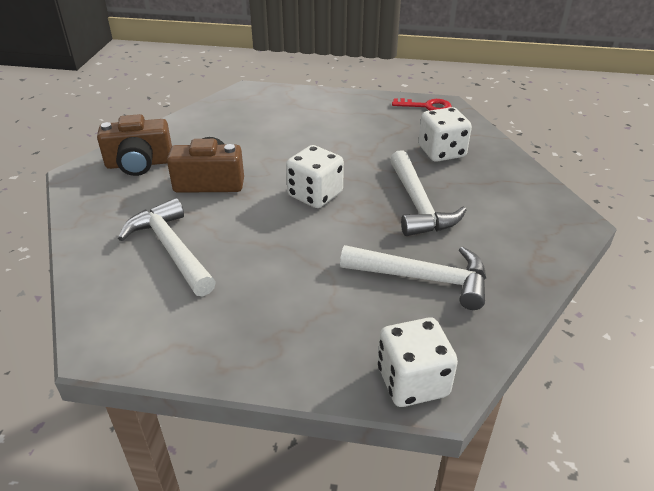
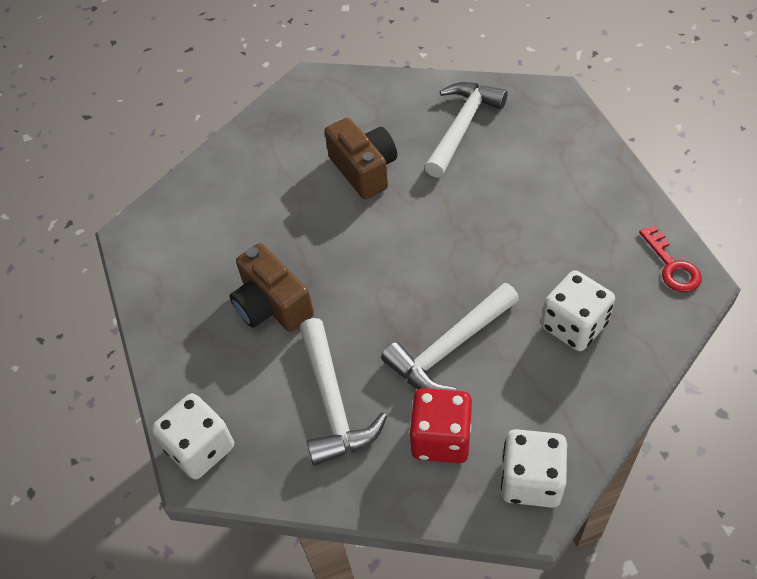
camera: 65 degrees right, 15 degrees up
(139, 164) = (354, 107): brown camera -> brown camera (272, 305)
(172, 249) = (256, 205): white hammer -> white hammer (462, 127)
(315, 195) = (402, 256): white dice -> white dice (531, 480)
(494, 236) = (441, 438): none -> red dice

